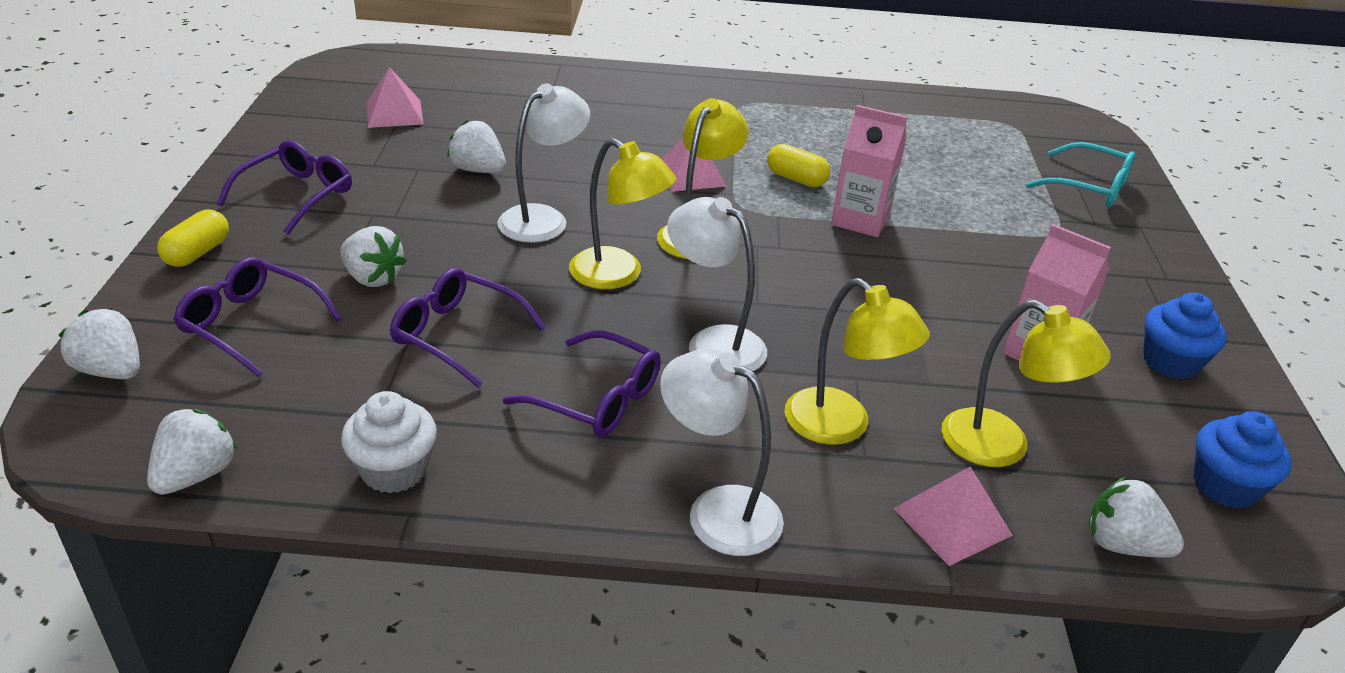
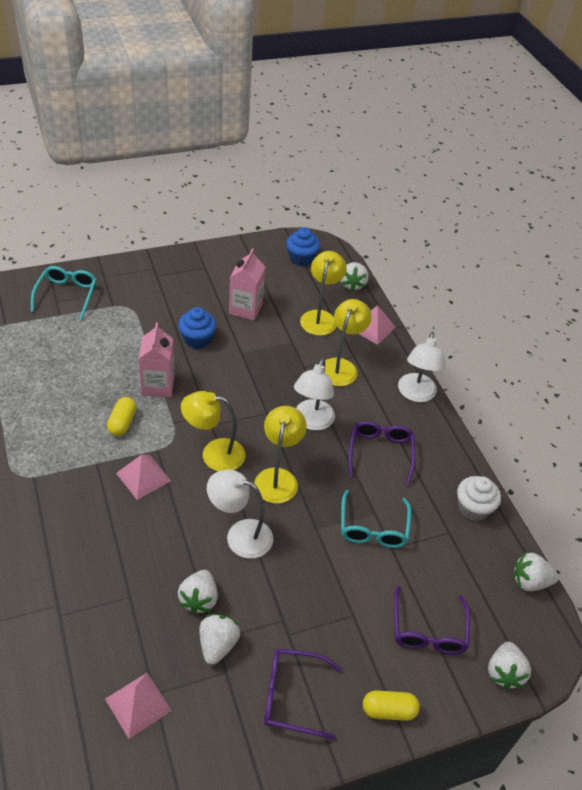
camera: 115 degrees left, 10 degrees up
(373, 278) = (352, 594): white strawberry -> white strawberry (217, 645)
(457, 334) = (373, 528): purple glasses -> turquoise glasses
(1170, 362) = (227, 269): blue cupcake -> blue cupcake (197, 339)

